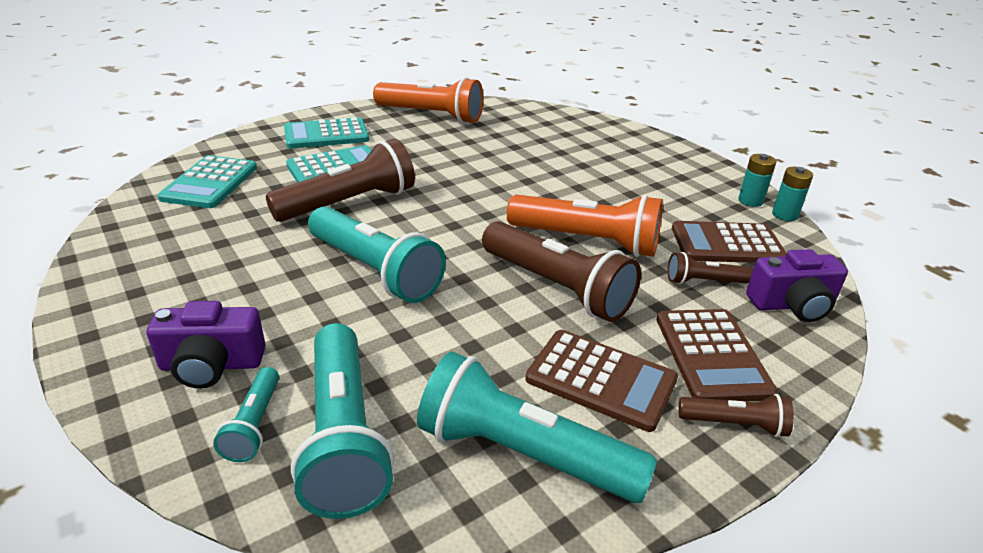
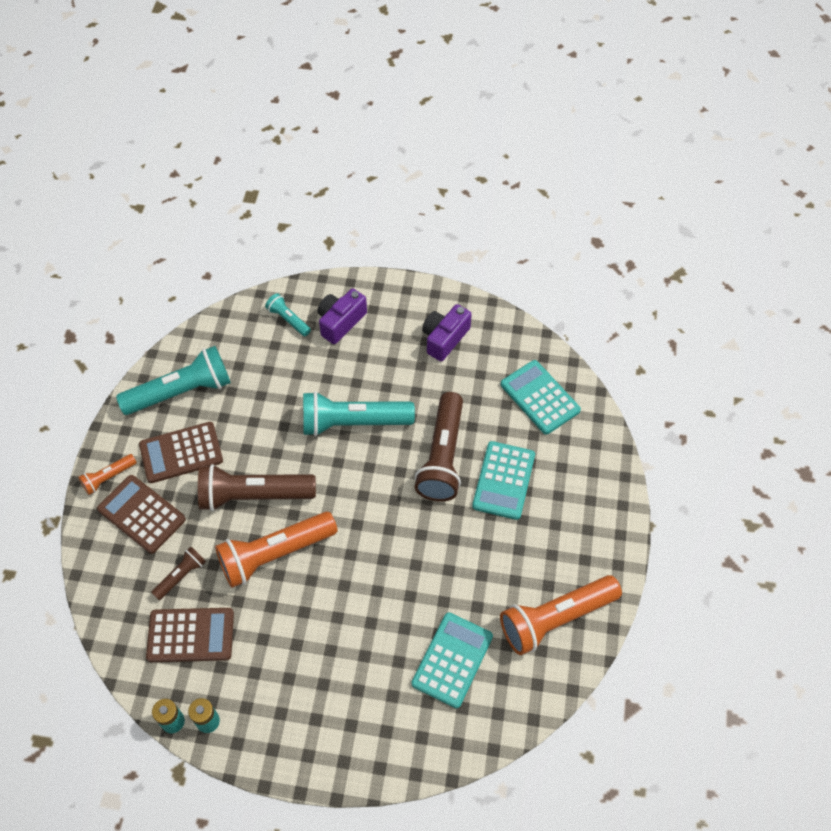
camera: 135 degrees right, 25 degrees up
(326, 135) = (573, 509): turquoise calculator -> turquoise calculator (452, 660)
(343, 436) = (252, 343): turquoise flashlight -> none
(727, 244) = (190, 635): brown calculator -> brown calculator turned 45 degrees clockwise
(734, 424) = (108, 477): brown flashlight -> orange flashlight
(792, 305) = (120, 599): purple camera -> purple camera (444, 338)

